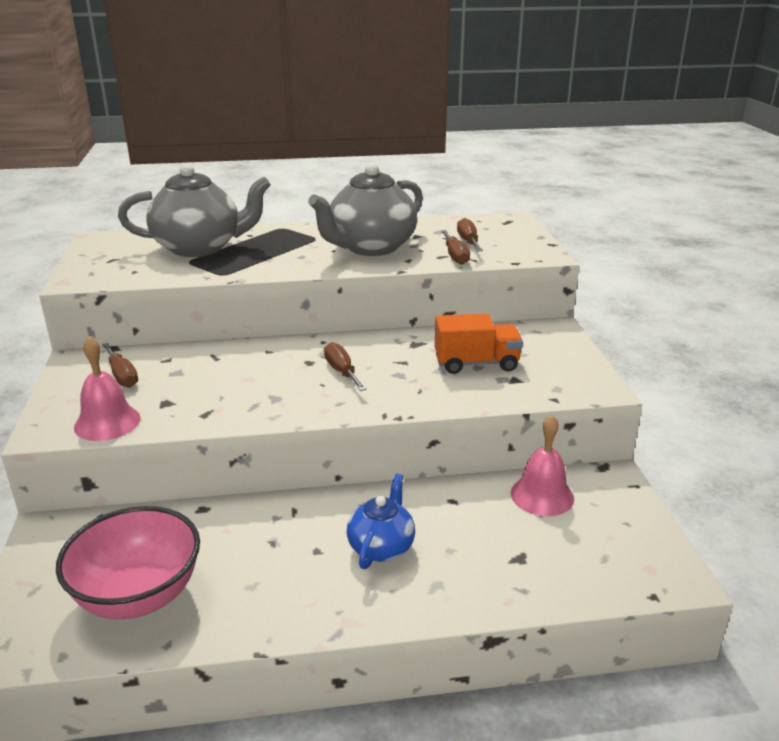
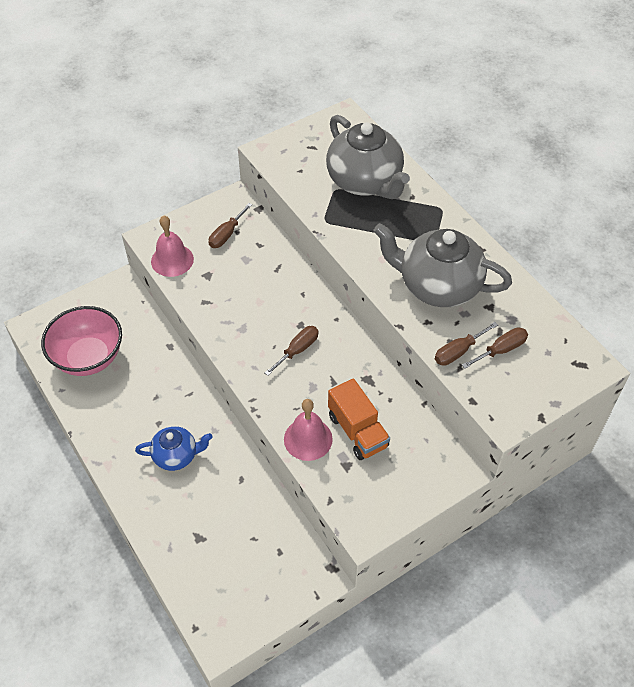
camera: 65 degrees right, 25 degrees up
(542, 495) = (273, 534): pink bell -> pink bell (308, 439)

